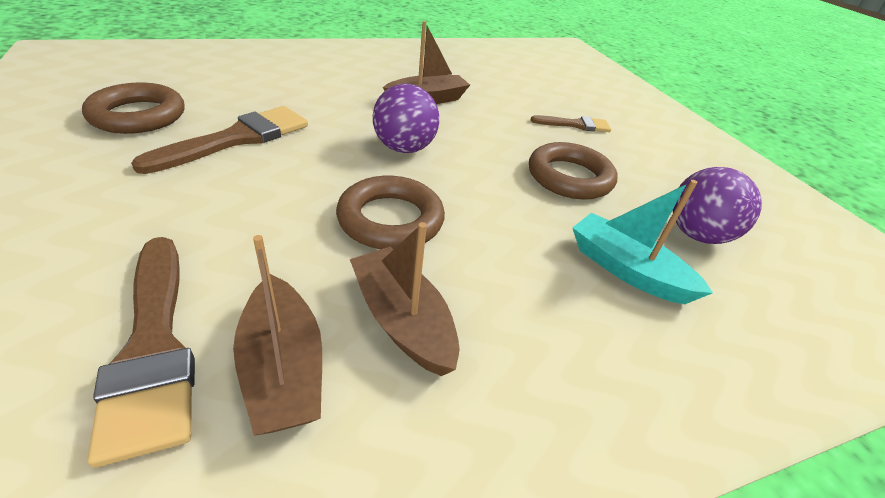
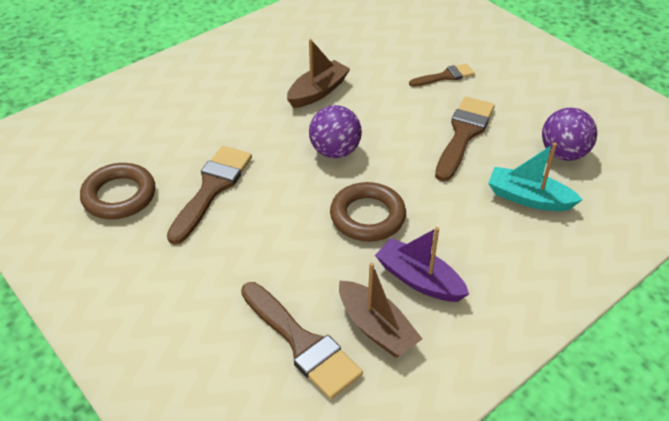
camera: 15 degrees left, 5 degrees up
(403, 320) = (419, 280): brown boat -> purple boat
(569, 177) = (463, 134): brown ring -> brown brush

